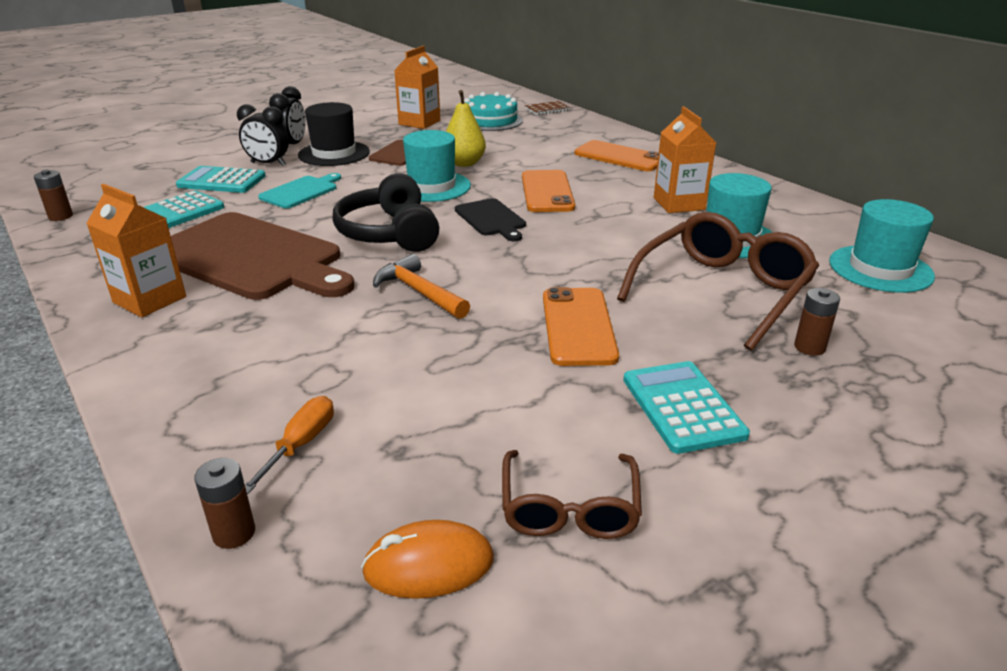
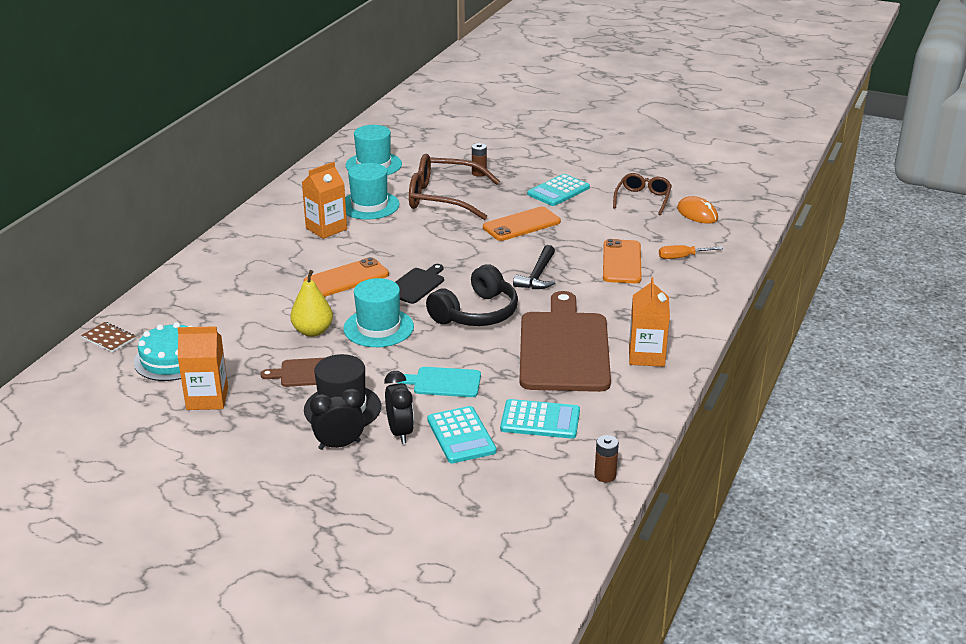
camera: 120 degrees left, 0 degrees up
(234, 533) = (734, 250): brown battery -> none
(419, 292) = (537, 275): orange hammer -> black hammer
(569, 509) = (643, 199): brown glasses -> brown glasses turned 45 degrees counterclockwise
(619, 157) = (240, 268): orange phone -> orange phone (622, 262)

